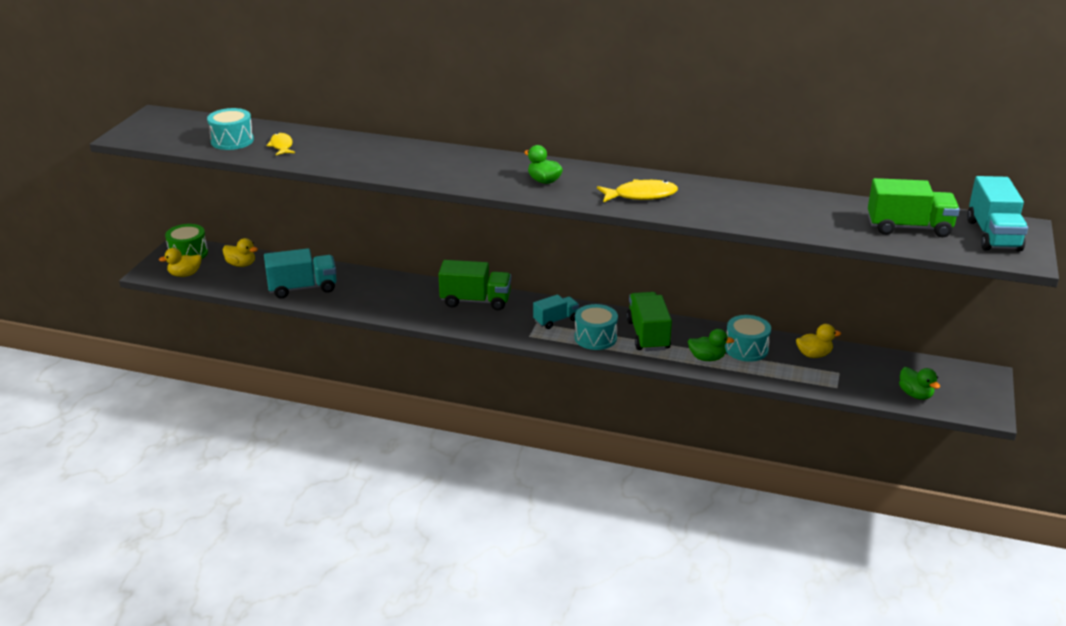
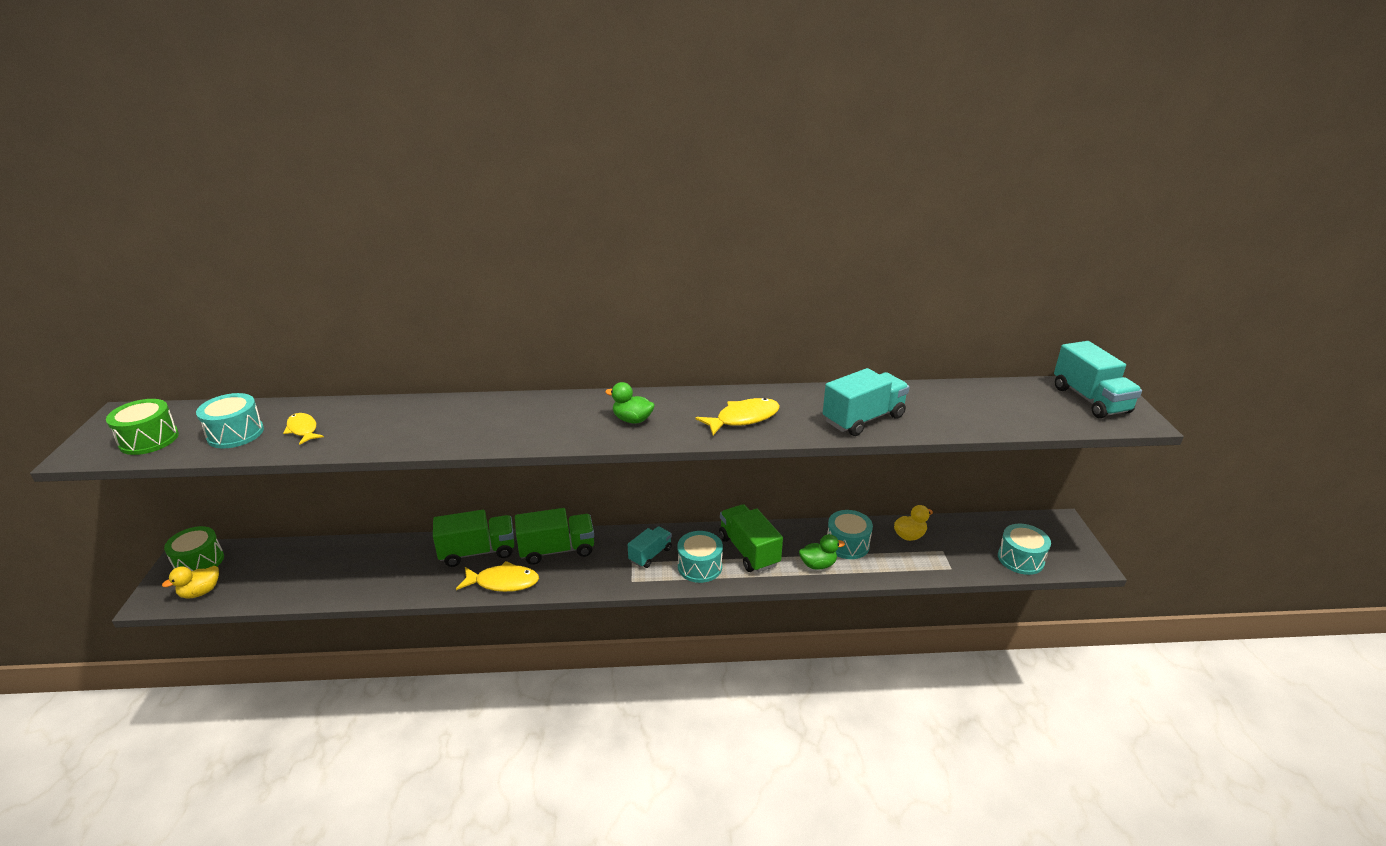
camera: 20 degrees left, 0 degrees up
(171, 135) = (149, 440): none -> green drum
(241, 264) = (270, 562): yellow duck -> none
(303, 288) = (355, 578): turquoise truck -> turquoise truck (863, 419)
(420, 315) = (503, 582): none -> yellow fish
(909, 227) = (1015, 406): green truck -> green truck (478, 552)
(915, 394) = (1020, 559): green duck -> turquoise drum

